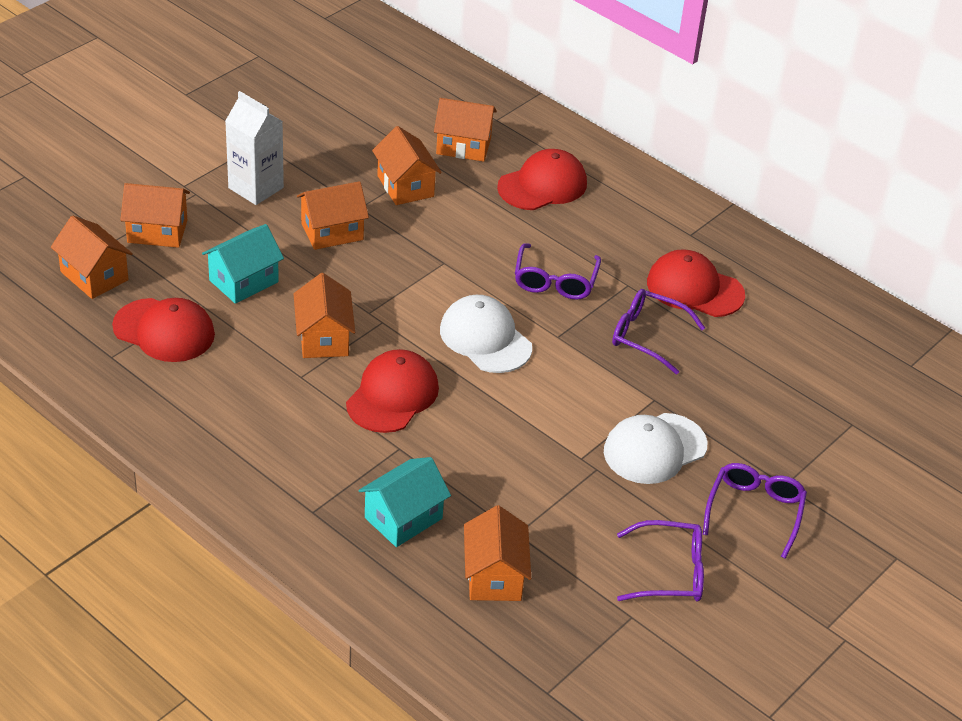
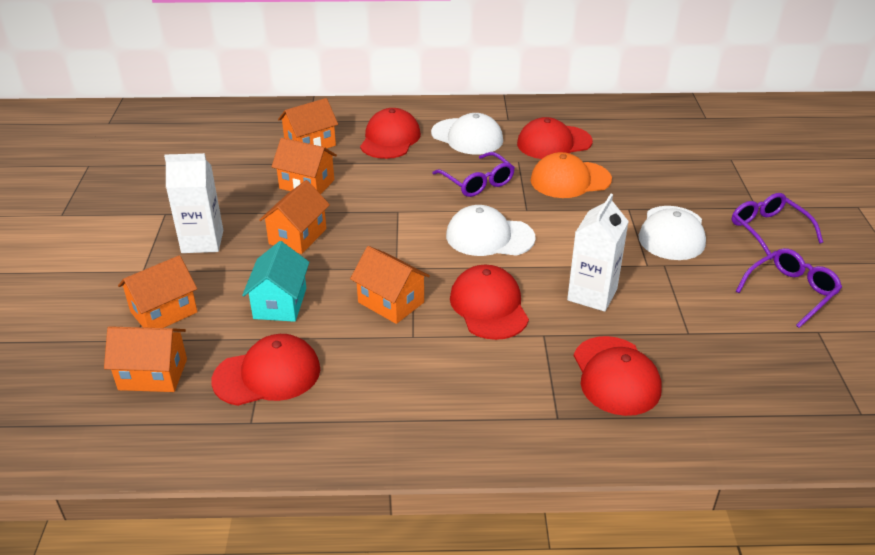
camera: 40 degrees left, 5 degrees down
(403, 518) = (616, 376): turquoise house -> red cap
(490, 447) = (592, 294): none -> white carton
(494, 576) = (720, 368): orange house -> none
(619, 228) = (467, 137): none -> white cap
(646, 336) = (570, 180): purple glasses -> orange cap

